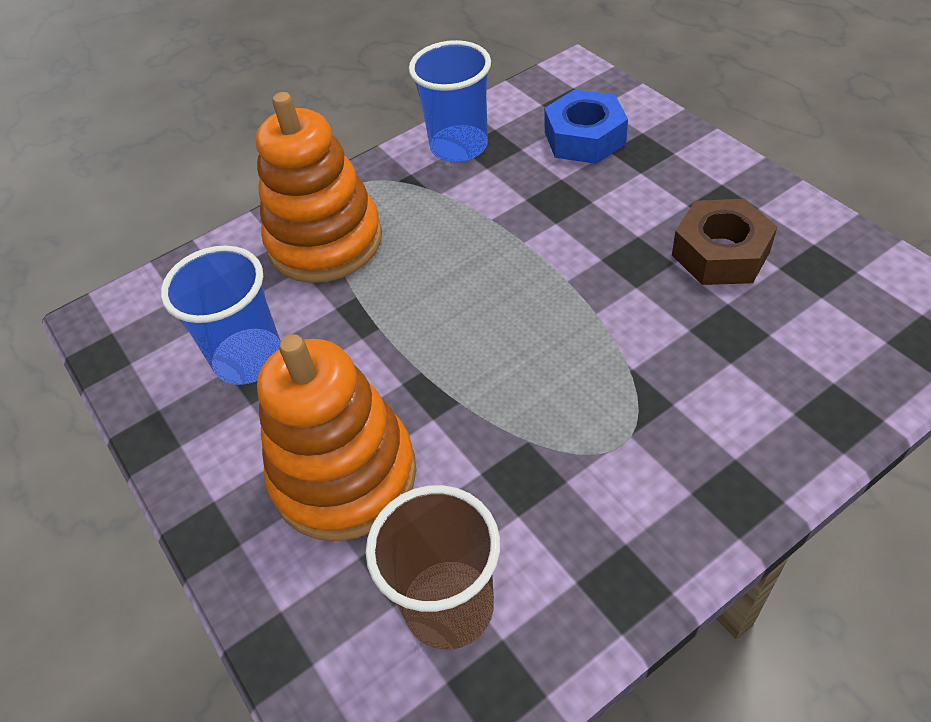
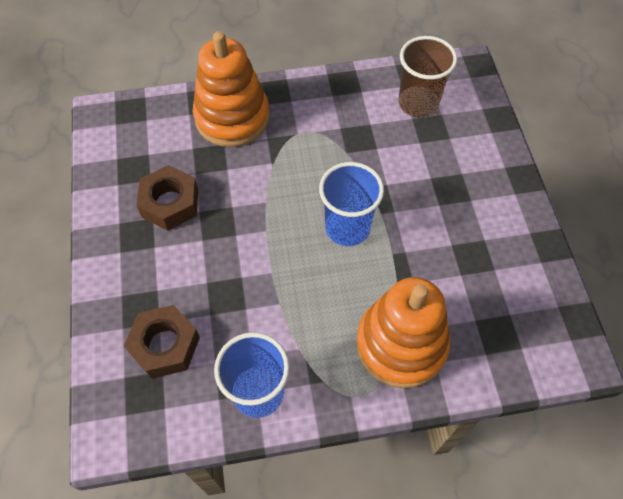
camera: 160 degrees left, 10 degrees up
(248, 359) = (479, 270): blue cup -> blue cup (347, 228)
(344, 475) = (444, 175): orange stacking toy -> orange stacking toy (232, 118)
(584, 138) = (165, 345): blue nut -> brown nut

